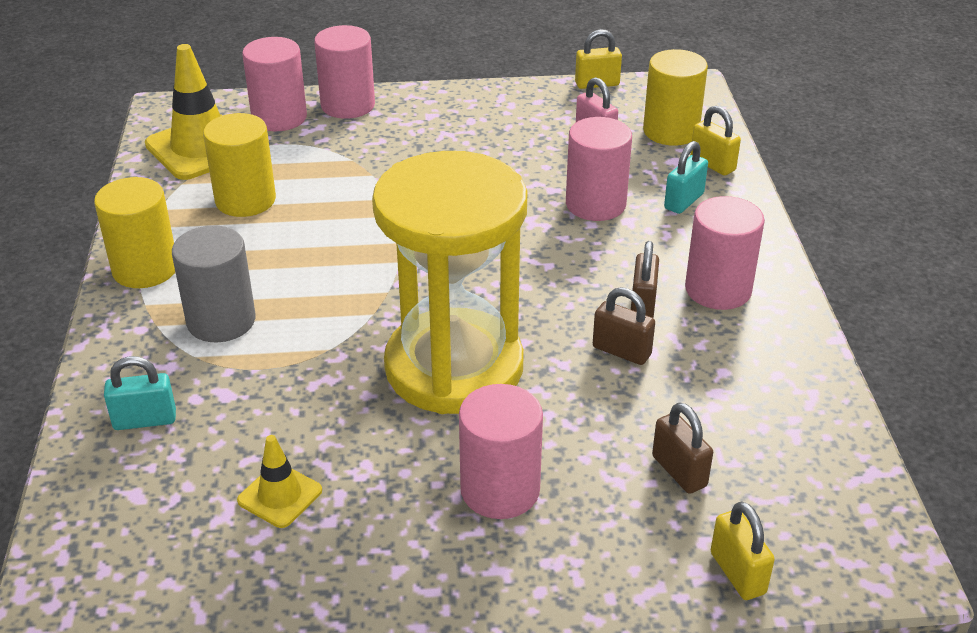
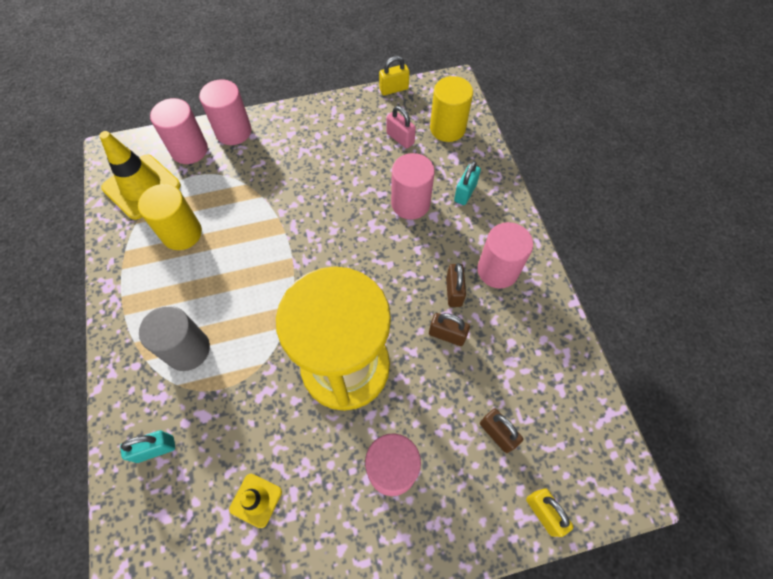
camera: 10 degrees left, 25 degrees up
(145, 269) = (127, 309): yellow cylinder -> none
(712, 164) = (478, 156): yellow padlock -> none

